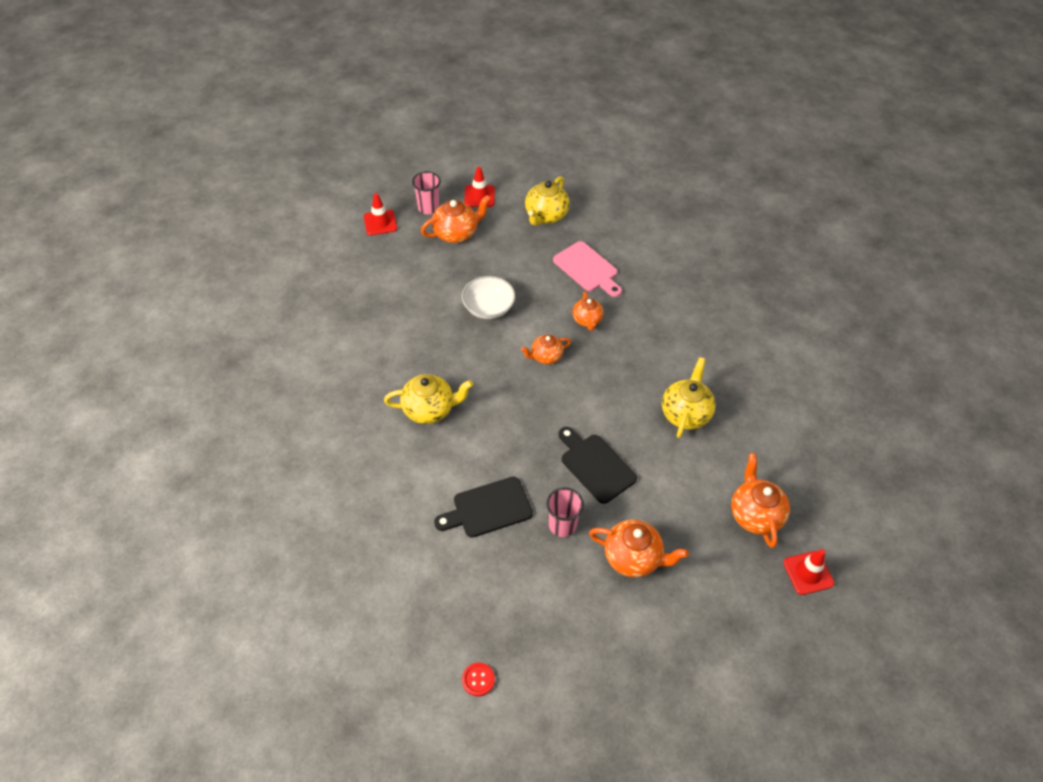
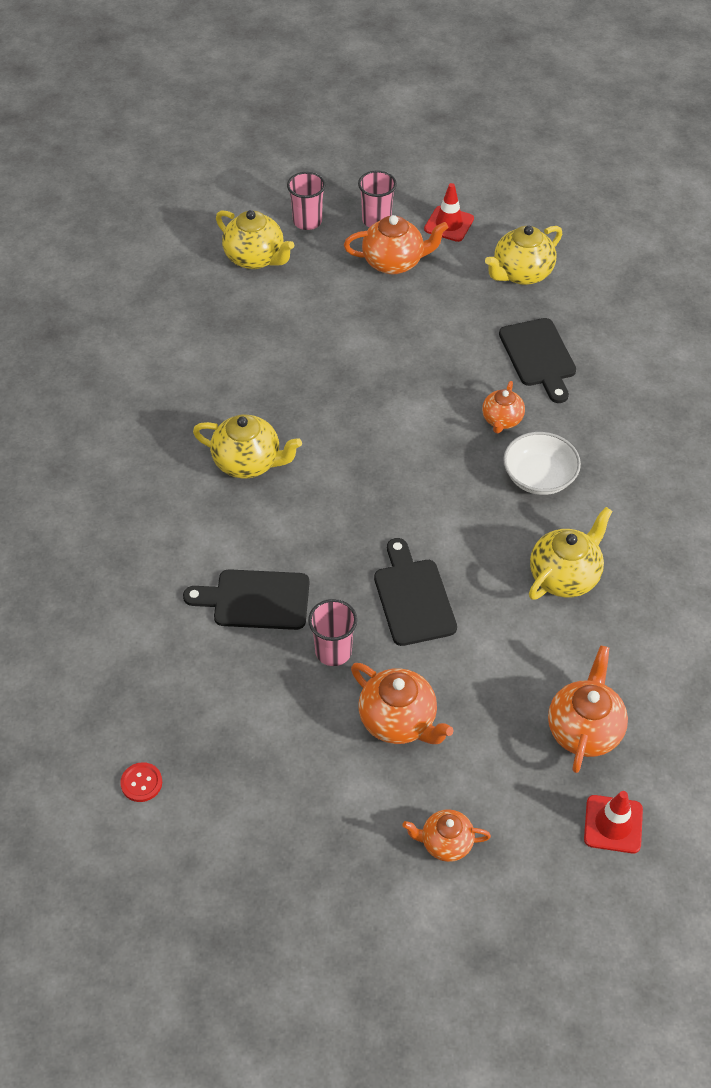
camera: 25 degrees right, 0 degrees up
(356, 260) = (255, 258): none -> yellow teapot
(380, 222) = (307, 221): red traffic cone -> pink cup
(488, 307) = (385, 365): white bowl -> white bowl (539, 477)
(545, 356) = (424, 447): orange teapot -> orange teapot (445, 843)
(587, 269) = (538, 356): pink cutting board -> black cutting board

